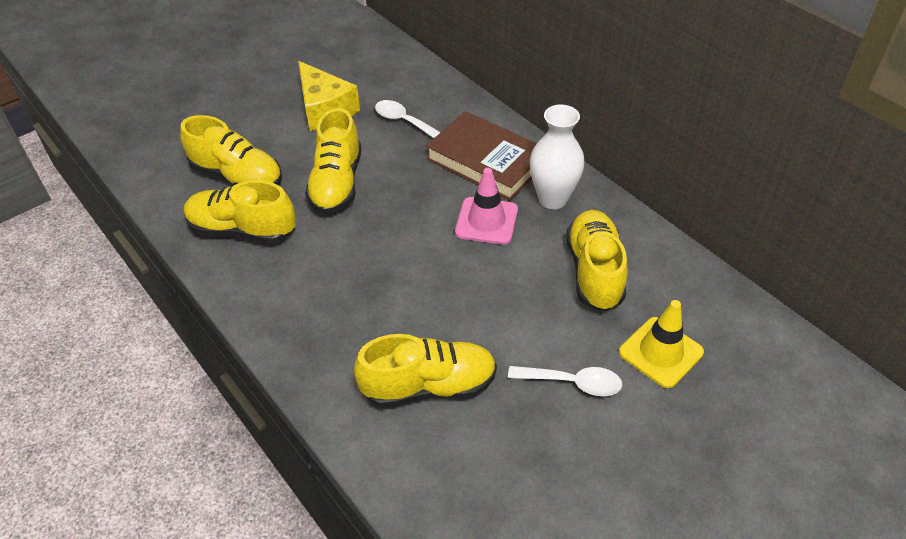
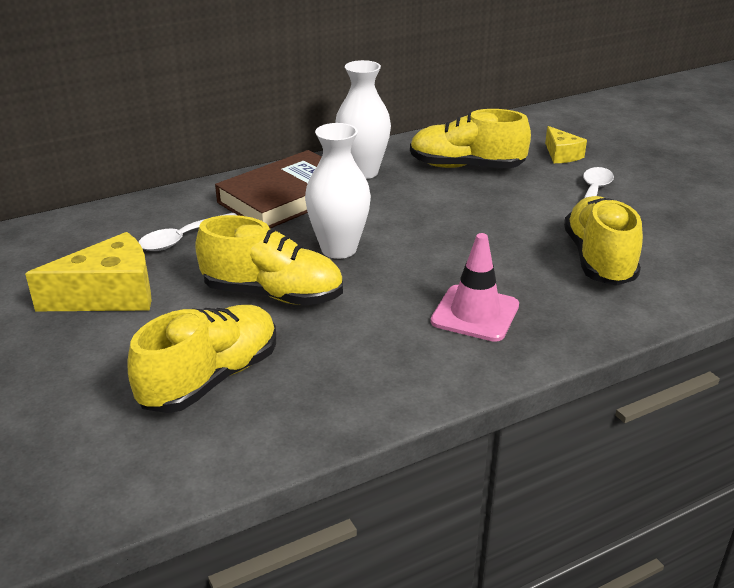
camera: 80 degrees left, 15 degrees down
(242, 230) = (329, 375): yellow shoe -> none
(408, 206) = (339, 249): none -> white vase
(486, 221) = (381, 207): pink traffic cone -> pink traffic cone (475, 313)
(661, 352) = (561, 155): yellow traffic cone -> yellow cheese

